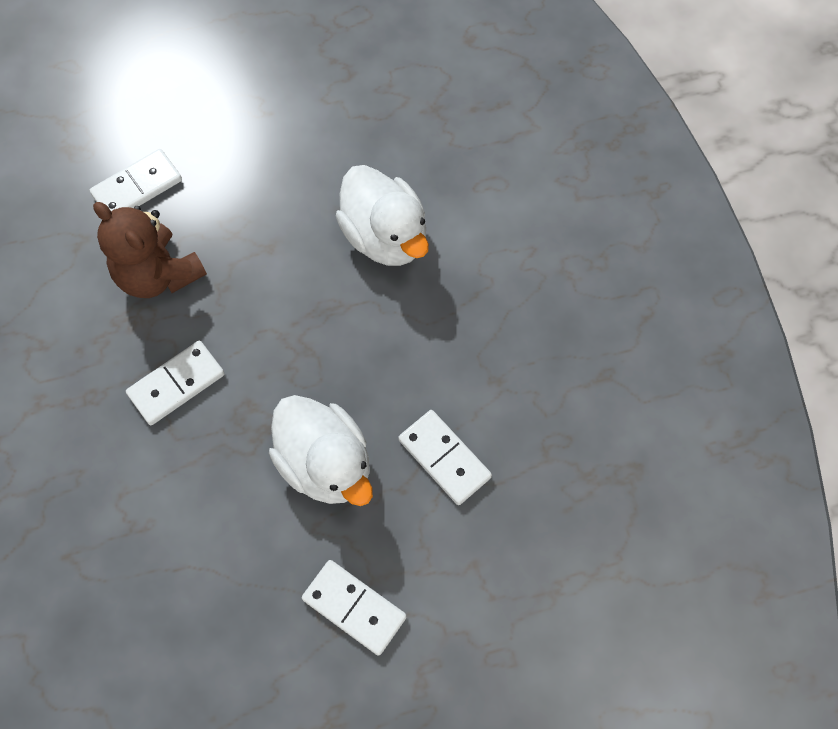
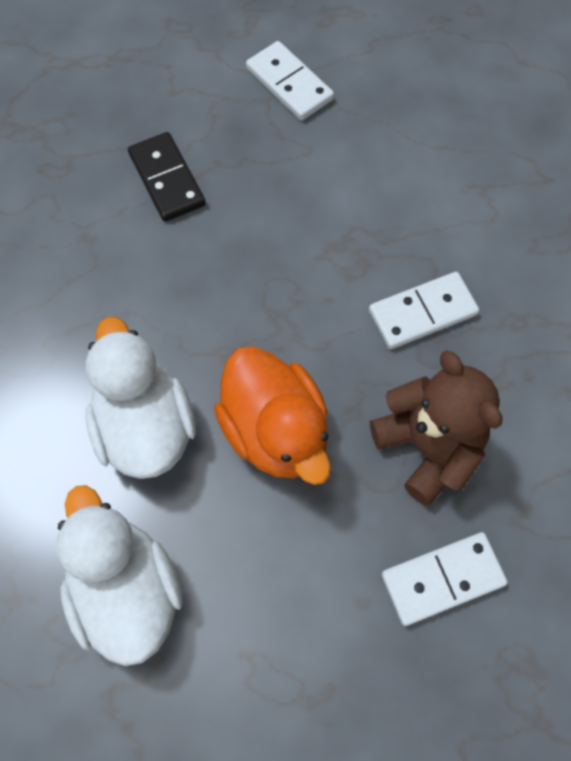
camera: 165 degrees left, 0 degrees up
(281, 257) = (276, 431): none -> orange duck
(325, 463) = (283, 201): white duck -> white duck (126, 591)
(444, 458) = (167, 179): white domino -> black domino

